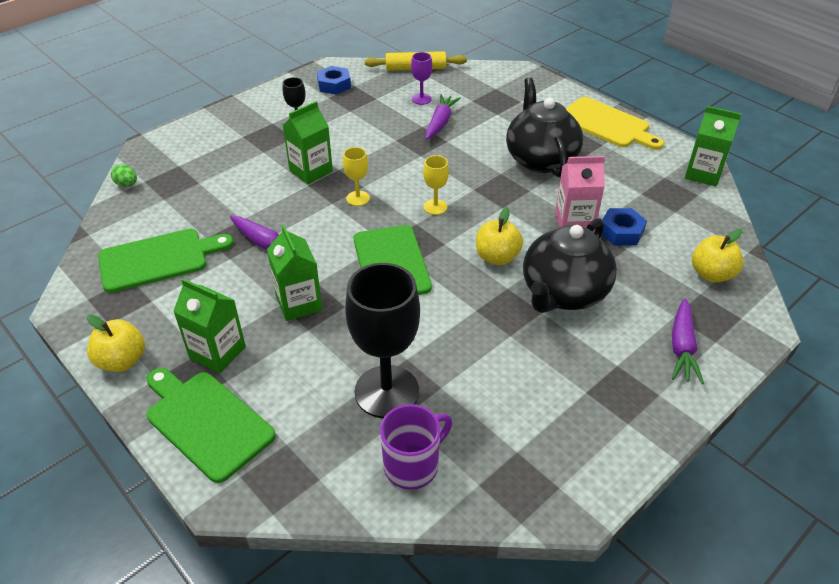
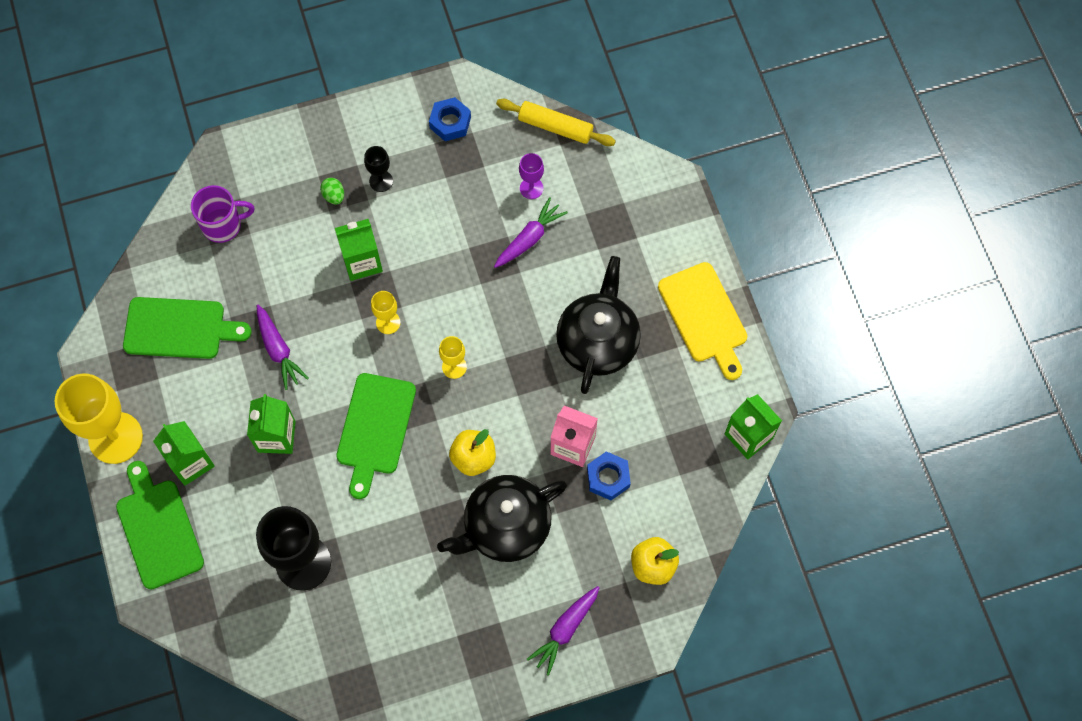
camera: 25 degrees right, 25 degrees up
(122, 361) = (115, 438): yellow apple -> yellow goblet
(127, 184) = (183, 208): green egg -> green egg (334, 196)
(412, 465) = (289, 639): purple mug -> purple mug (223, 225)

